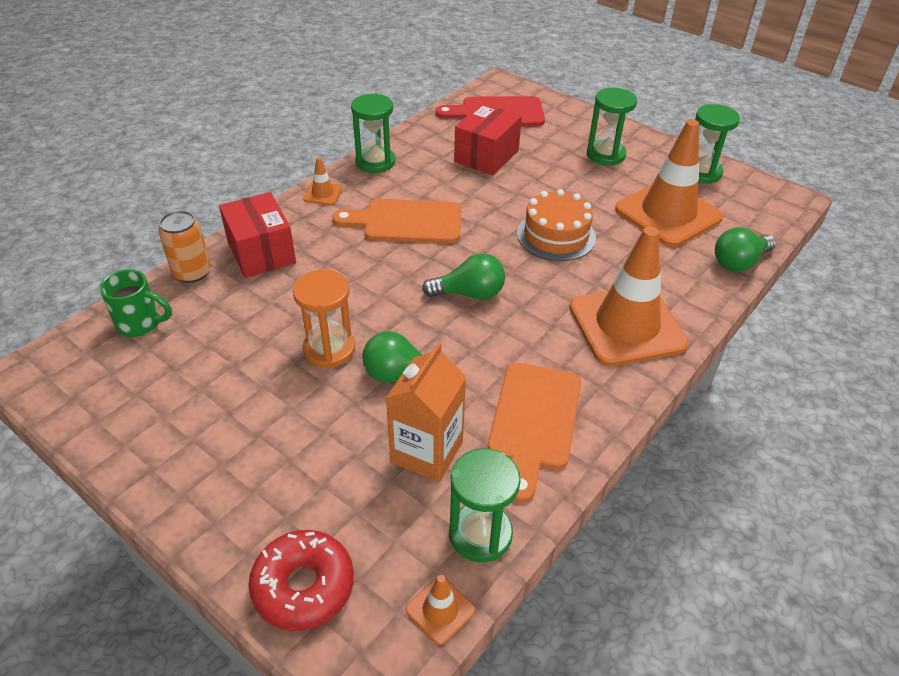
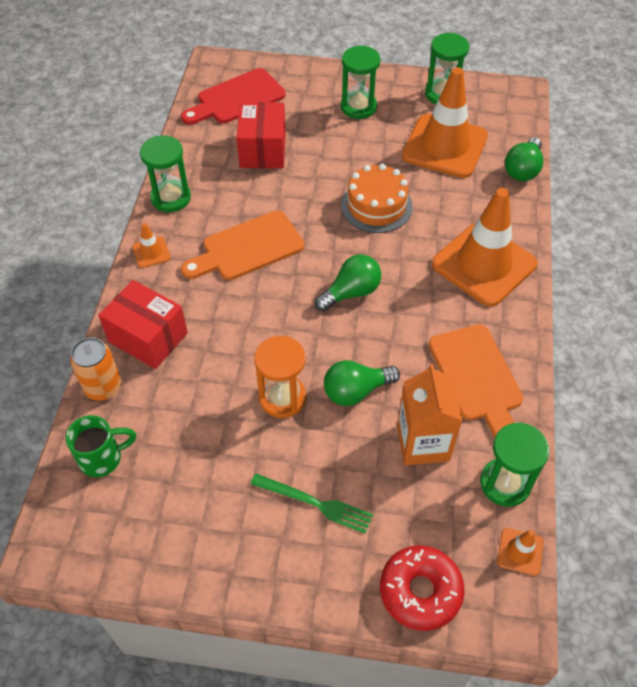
camera: 30 degrees left, 10 degrees up
(277, 451) = (315, 503): none -> green fork

